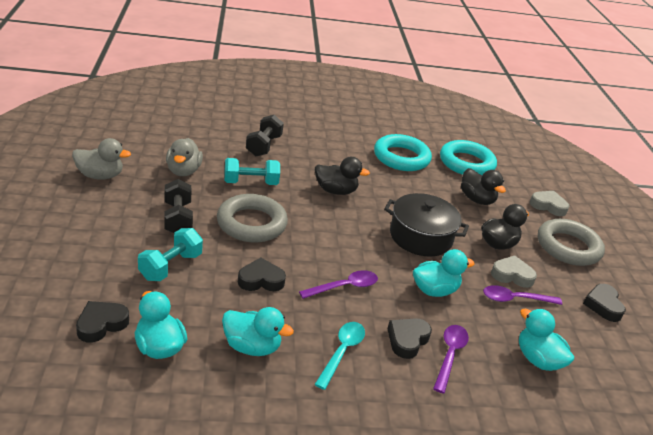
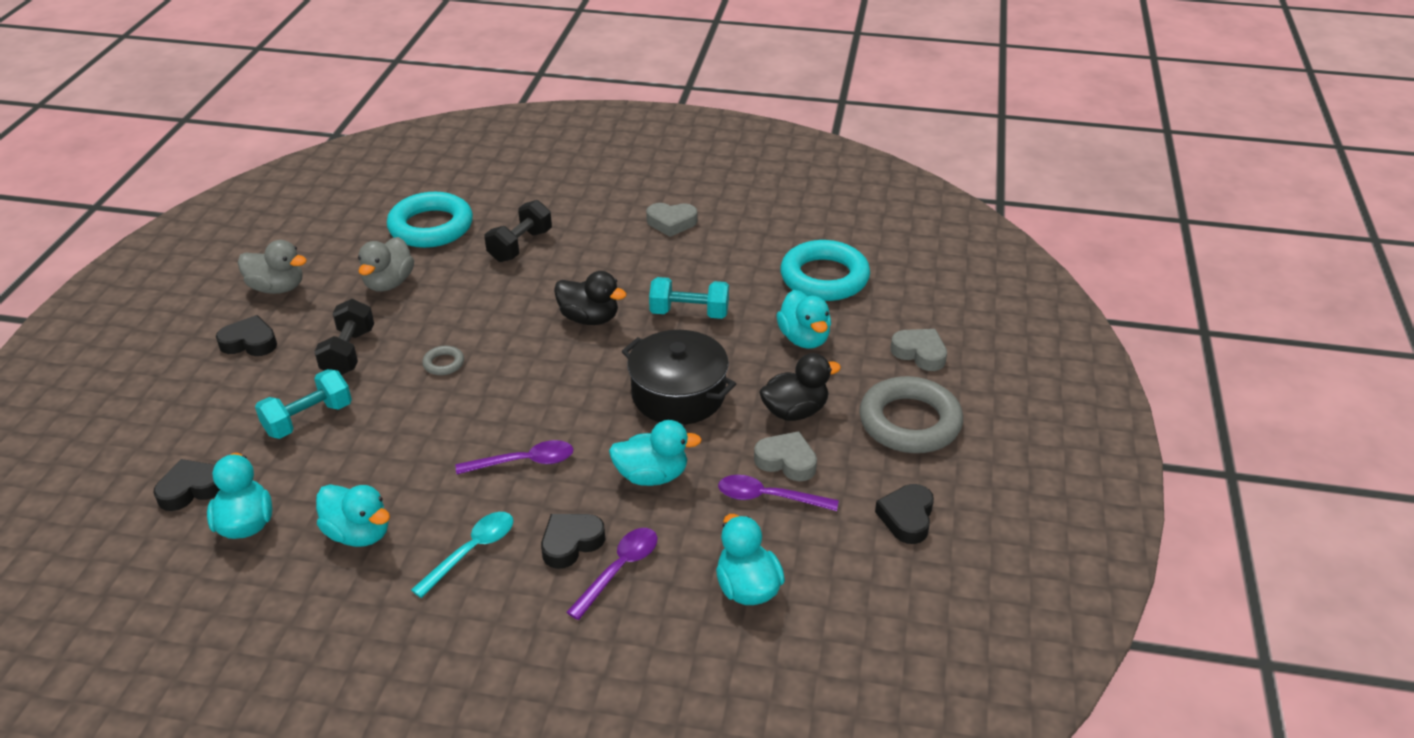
camera: 20 degrees right, 5 degrees up
(251, 183) = (473, 303): turquoise dumbbell -> turquoise dumbbell (689, 313)
(251, 223) = (444, 363): grey ring -> grey ring, size x0.42
(261, 280) = (415, 445): black heart -> black heart (250, 342)
(354, 131) = (671, 223): none -> grey heart
(401, 157) = (721, 267): turquoise ring -> turquoise ring (431, 227)
(476, 199) = (804, 338): black duck -> turquoise duck

